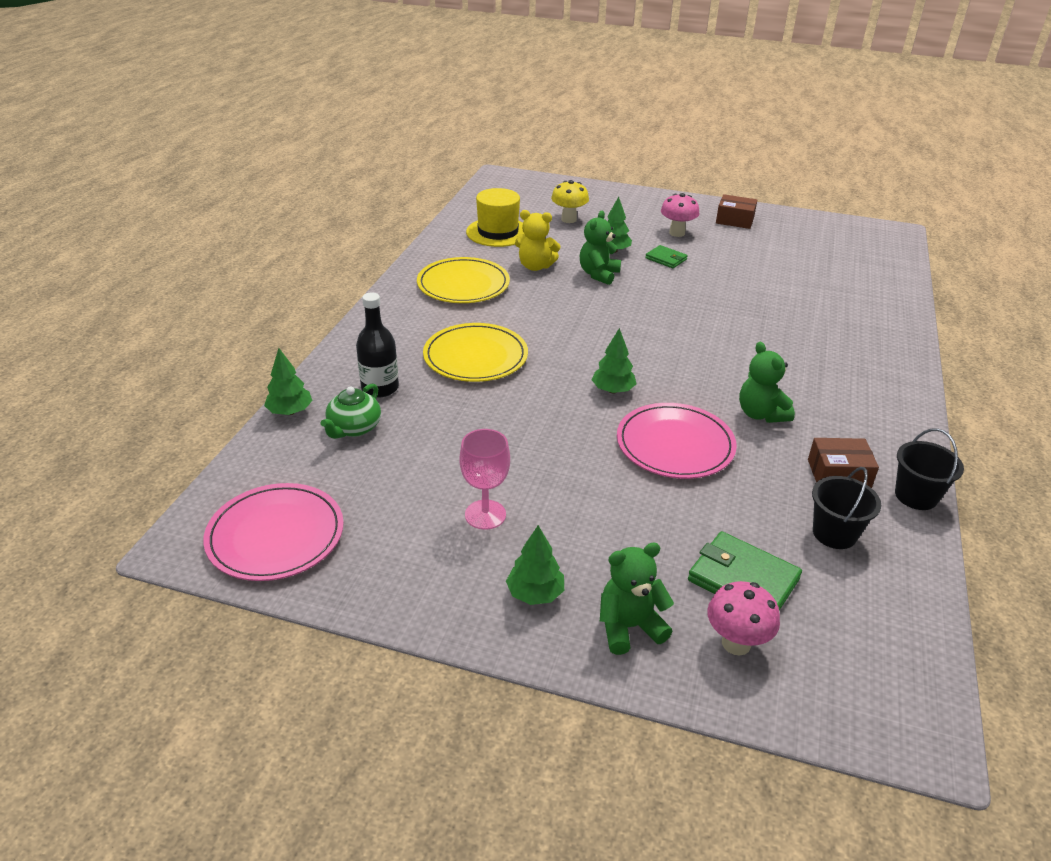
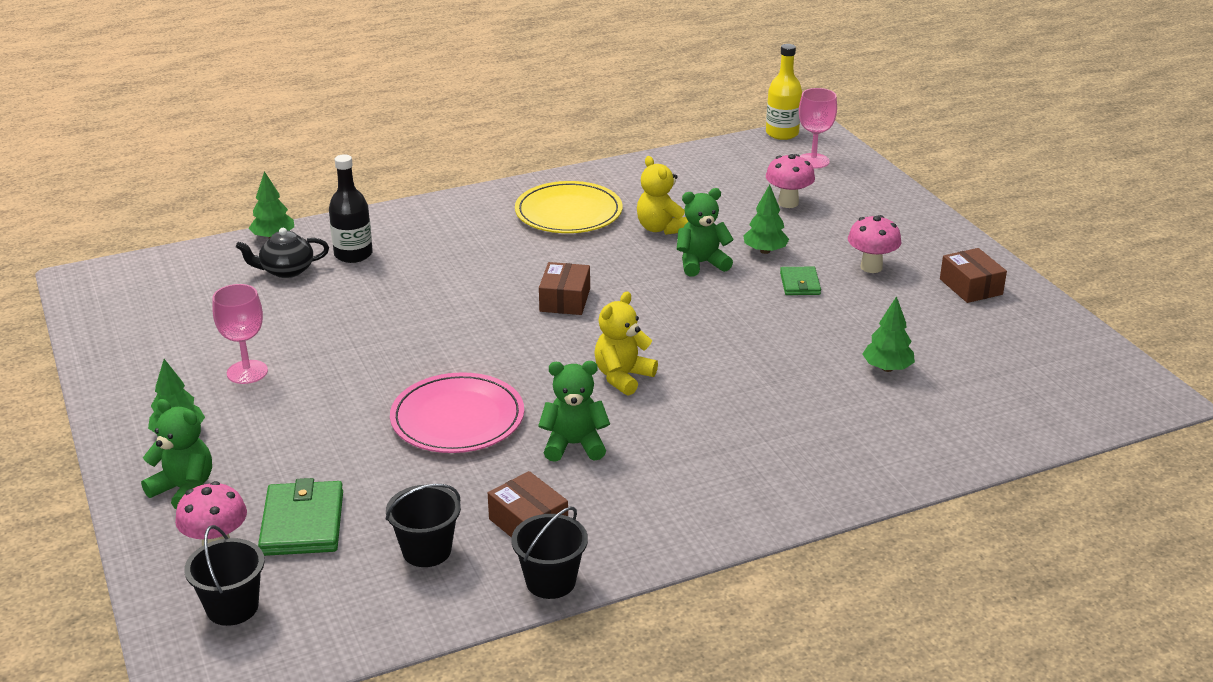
camera: 50 degrees right, 5 degrees down
(275, 535) = (128, 304): pink plate -> none
(354, 428) = (286, 270): green teapot -> black teapot
(475, 356) = (459, 271): yellow plate -> none
(484, 183) = (782, 133): none -> yellow bottle
(498, 232) = (694, 183): yellow hat -> none
(532, 191) = (813, 161): none -> pink goblet
(569, 219) = (788, 203): yellow mushroom -> pink mushroom
(575, 336) = (565, 300): none -> brown box
(613, 390) = (501, 354): green tree -> green tree (887, 368)
(699, 360) = (623, 377): none -> yellow teddy bear
(761, 414) = (574, 445): green teddy bear -> green teddy bear turned 60 degrees clockwise
(831, 670) = (232, 607): none -> black bucket

